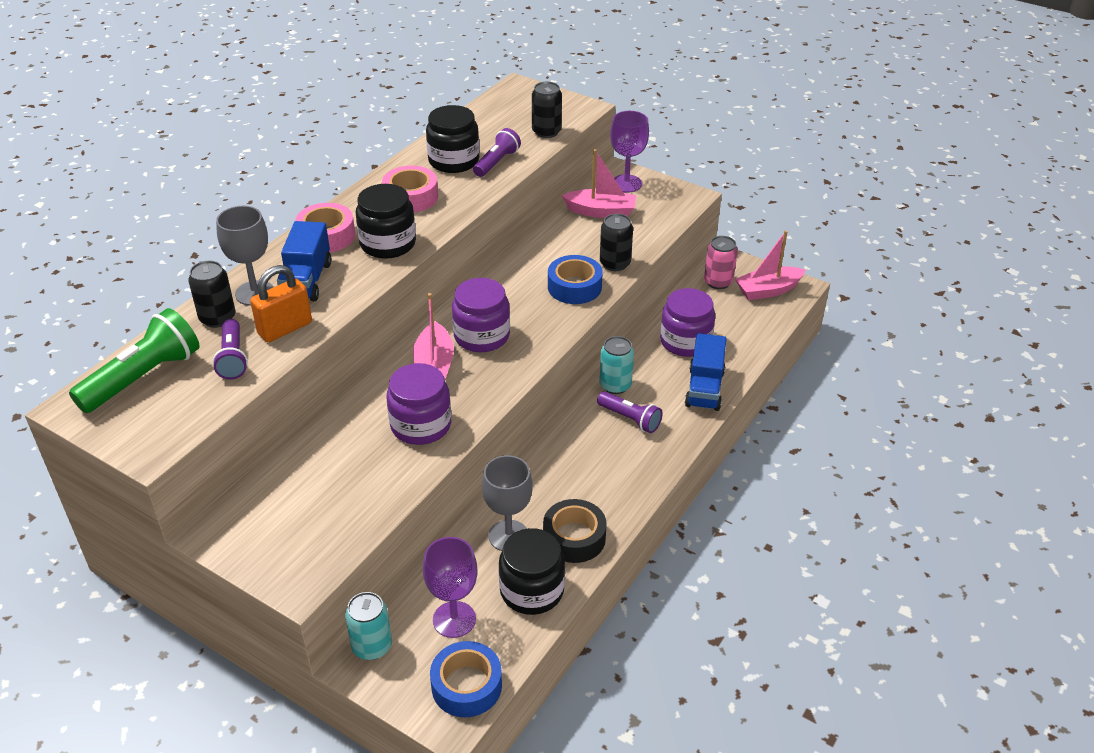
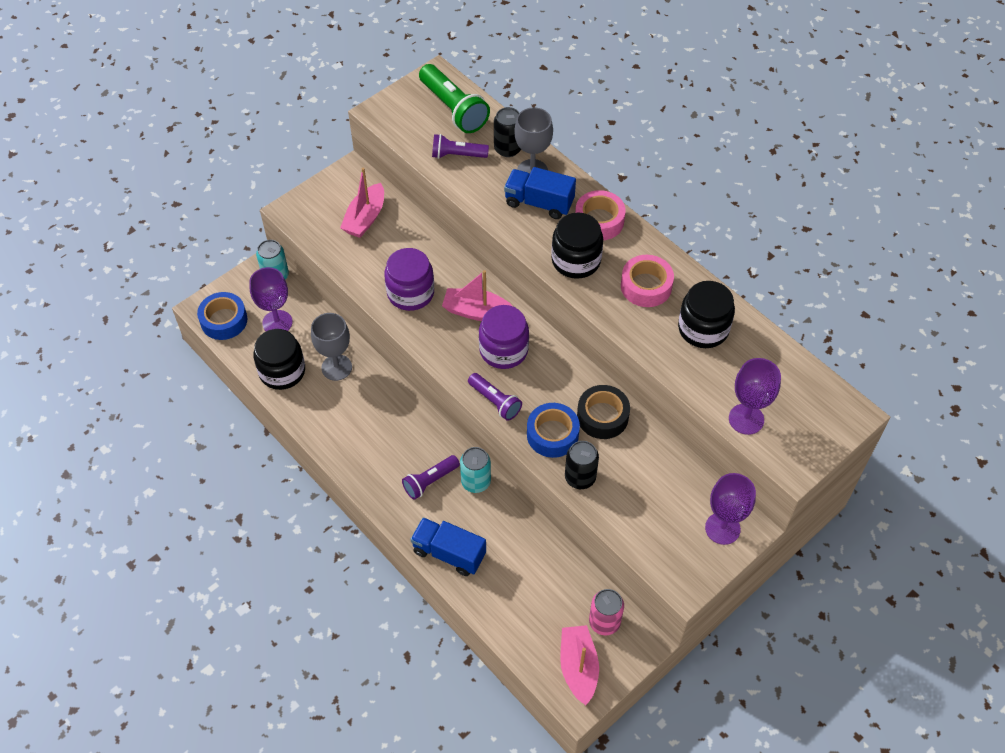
camera: 105 degrees right, 15 degrees up
(285, 328) = (482, 186): orange padlock -> none
(497, 162) = (693, 363): purple flashlight -> purple flashlight (495, 402)
(546, 132) = (746, 419): black can -> purple goblet
(574, 538) = (318, 408): black tape -> black tape (602, 416)
(601, 212) = (673, 489): pink boat -> pink boat (365, 218)
(685, 341) = (518, 559): purple jar -> none

